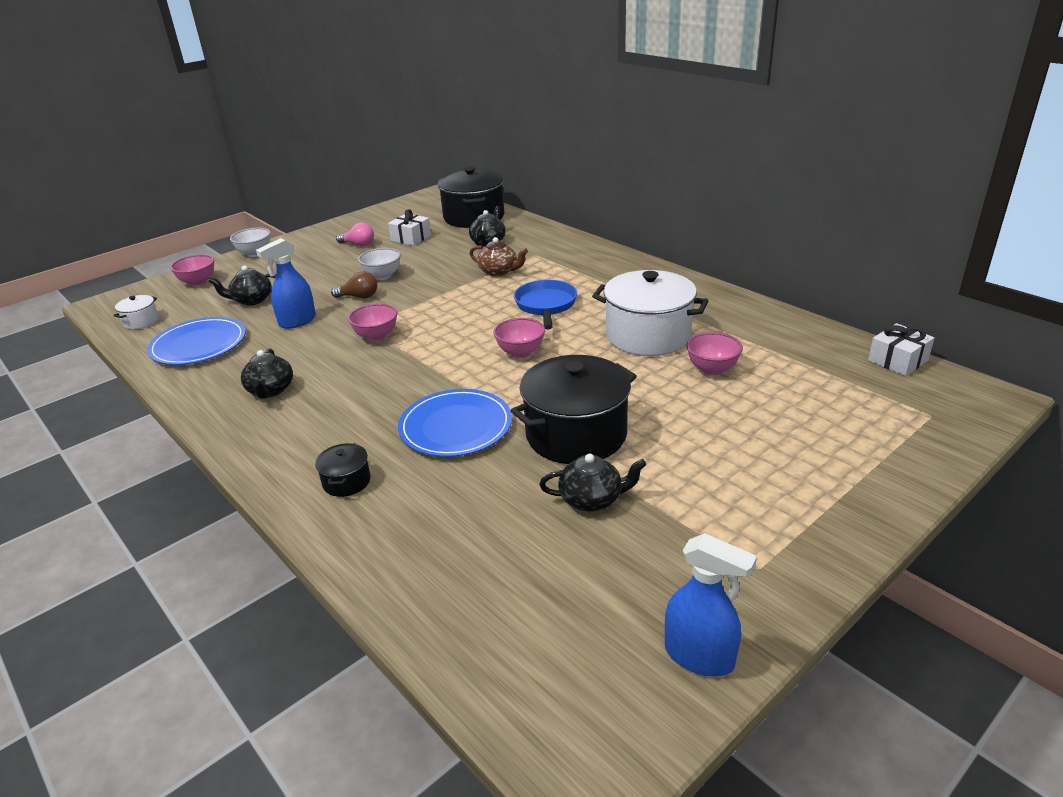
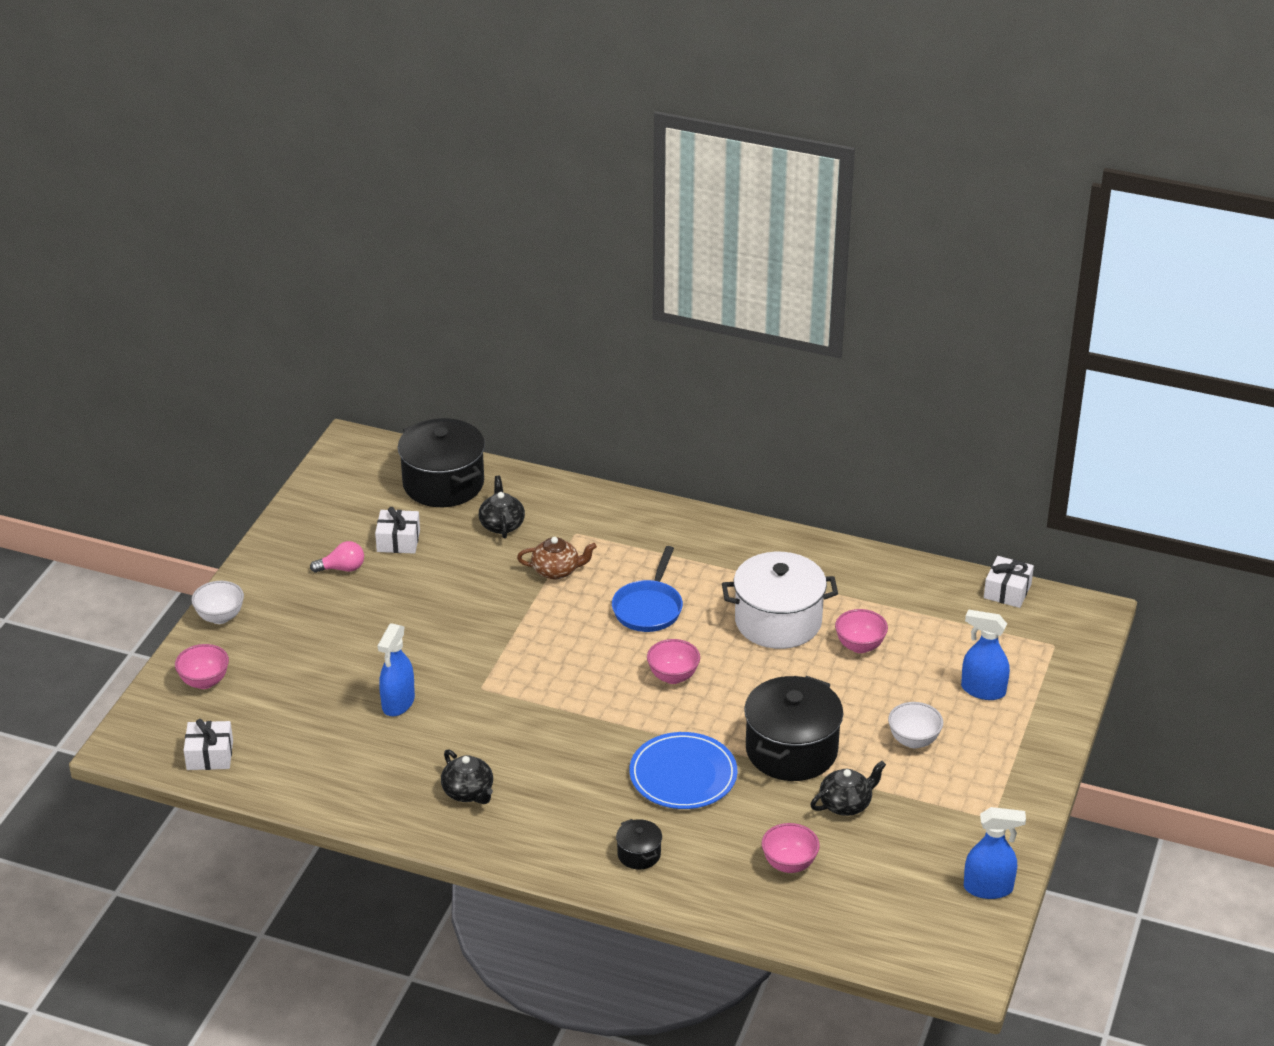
camera: 30 degrees left, 5 degrees up
(141, 321) = (210, 755): white pot -> white gift
(198, 345) = (322, 764): blue plate -> none
(252, 300) = (308, 689): black teapot -> none
(359, 297) = (432, 650): brown light bulb -> none
(376, 336) = (508, 698): pink bowl -> pink bowl (789, 864)
(382, 276) = (427, 612): white bowl -> white bowl (913, 740)
(546, 305) = (648, 608): blue pan -> blue pan turned 135 degrees counterclockwise
(822, 435) = (983, 690): none -> blue spray bottle

